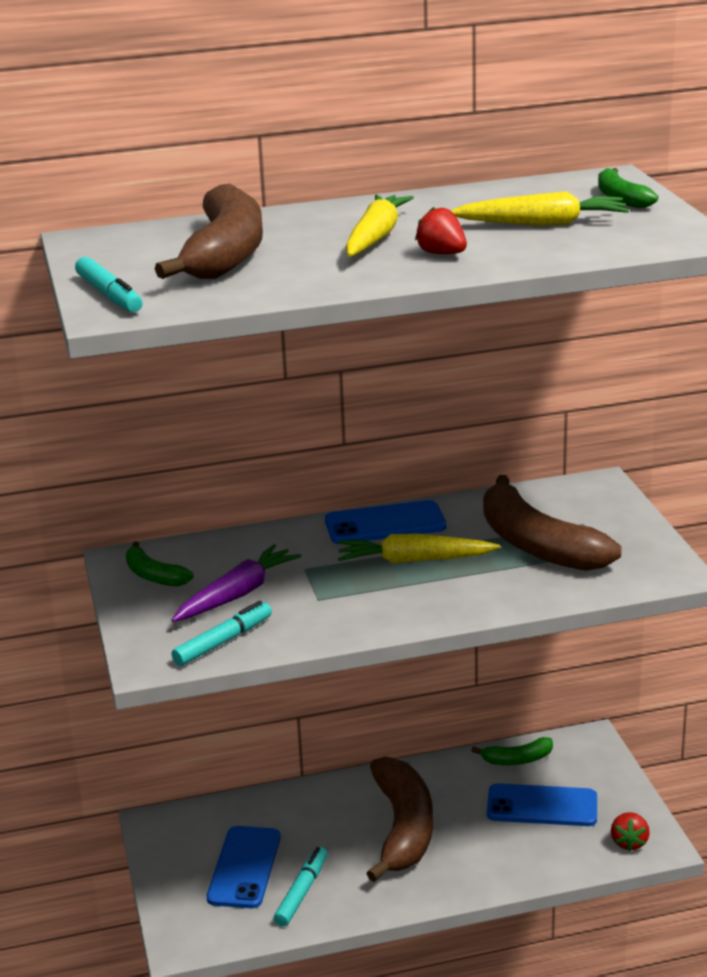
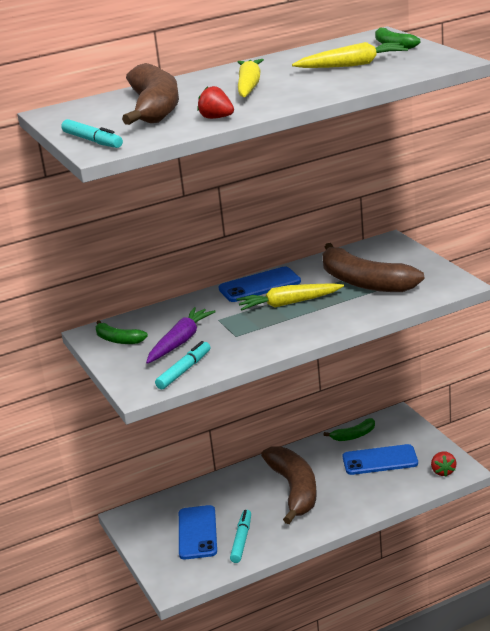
camera: 10 degrees left, 0 degrees up
(442, 254) = (299, 89): red strawberry -> red strawberry (217, 118)

